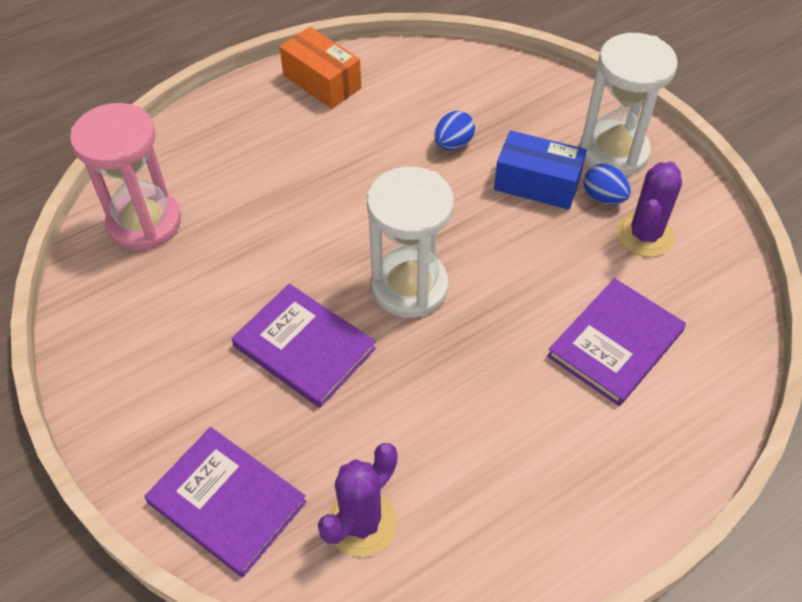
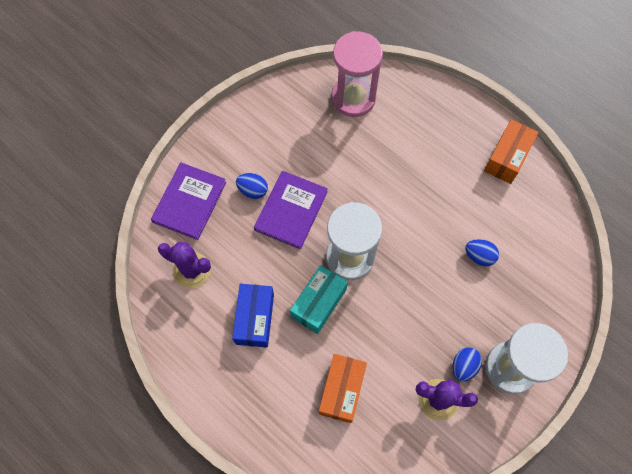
camera: 75 degrees right, 15 degrees up
(246, 395) = (253, 190): none -> blue egg
(472, 343) = (319, 303): none -> turquoise box
(537, 184) = (461, 319): blue box -> blue box (255, 319)
(615, 344) = (341, 390): purple book -> orange box

